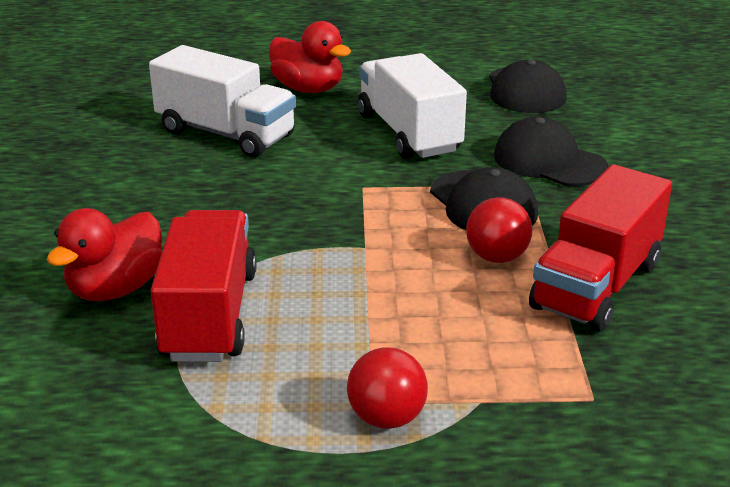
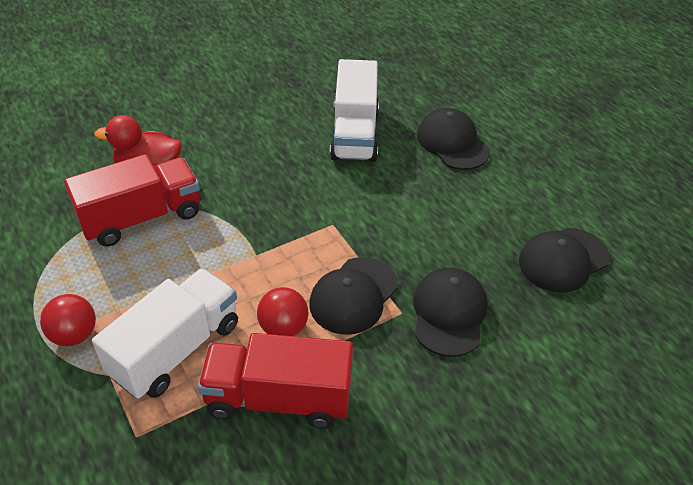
camera: 60 degrees right, 15 degrees up
(308, 89) = (452, 143): red duck -> black cap
(409, 133) = (429, 218): white truck -> white truck (176, 349)

